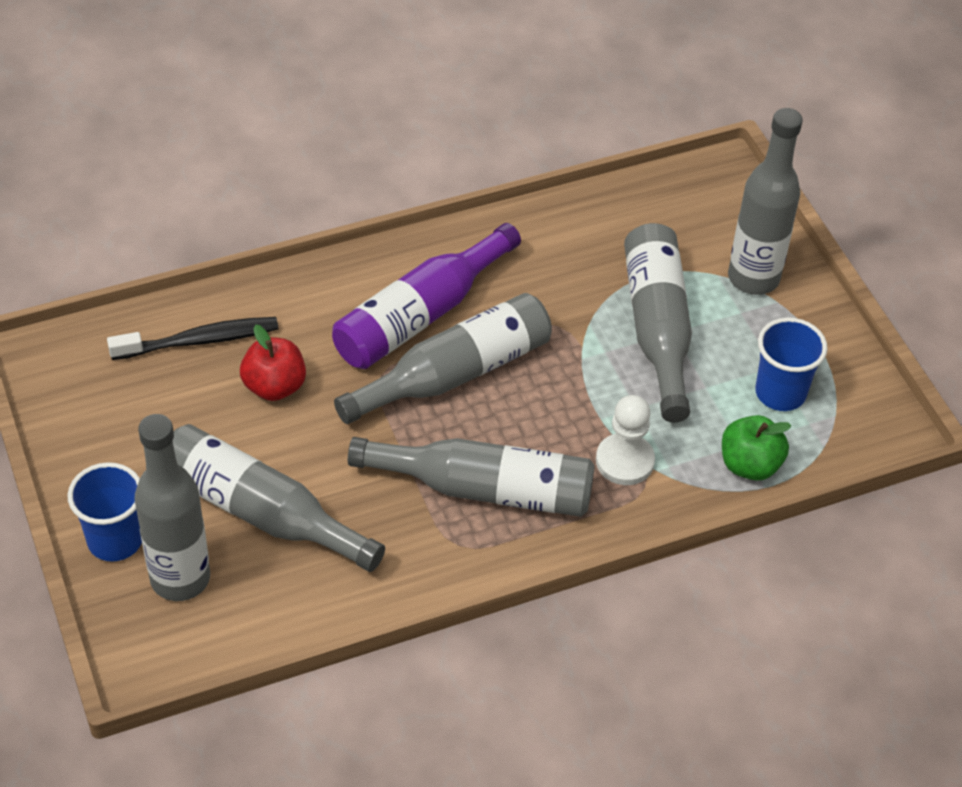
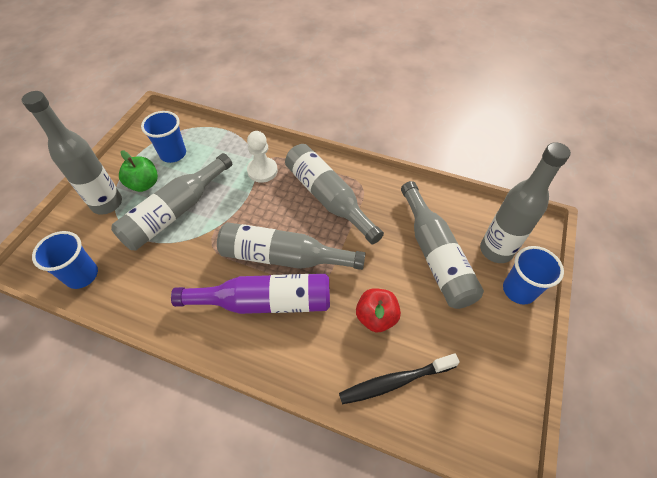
camera: 135 degrees left, 5 degrees up
(199, 341) = (394, 381): black toothbrush -> black toothbrush turned 45 degrees counterclockwise
(653, 203) = (82, 275): none -> blue cup
(749, 465) = (222, 139): green apple -> green apple (144, 184)

